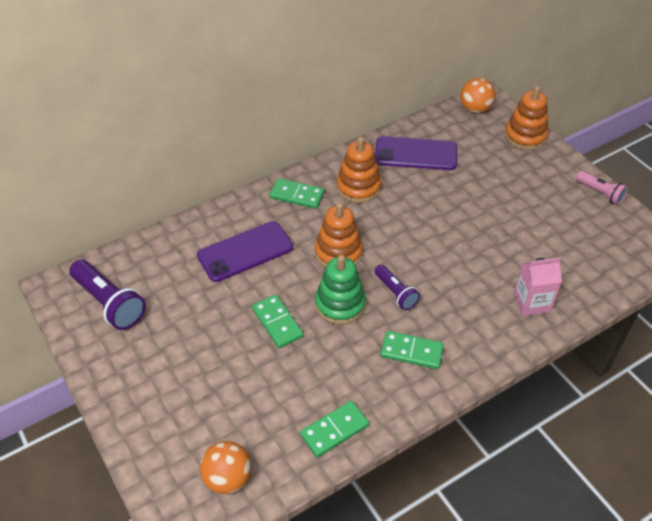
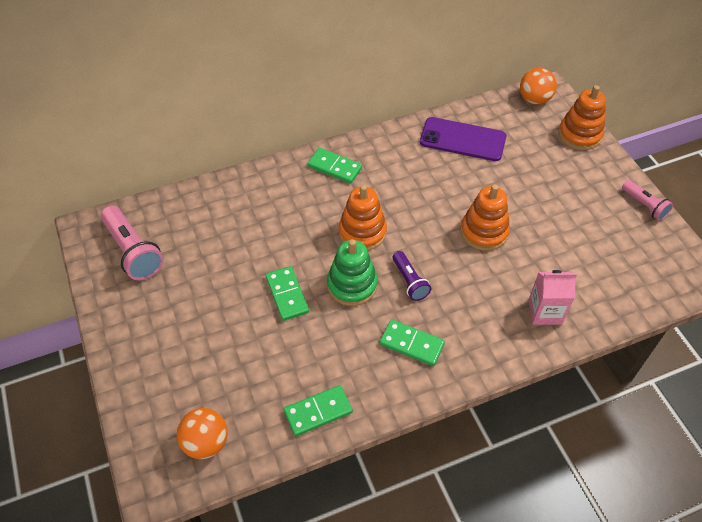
camera: 10 degrees right, 5 degrees up
(109, 303) = (133, 252): purple flashlight -> pink flashlight
(245, 251) = (272, 218): purple phone -> none
(358, 187) = (397, 167): orange stacking toy -> orange stacking toy (484, 232)

